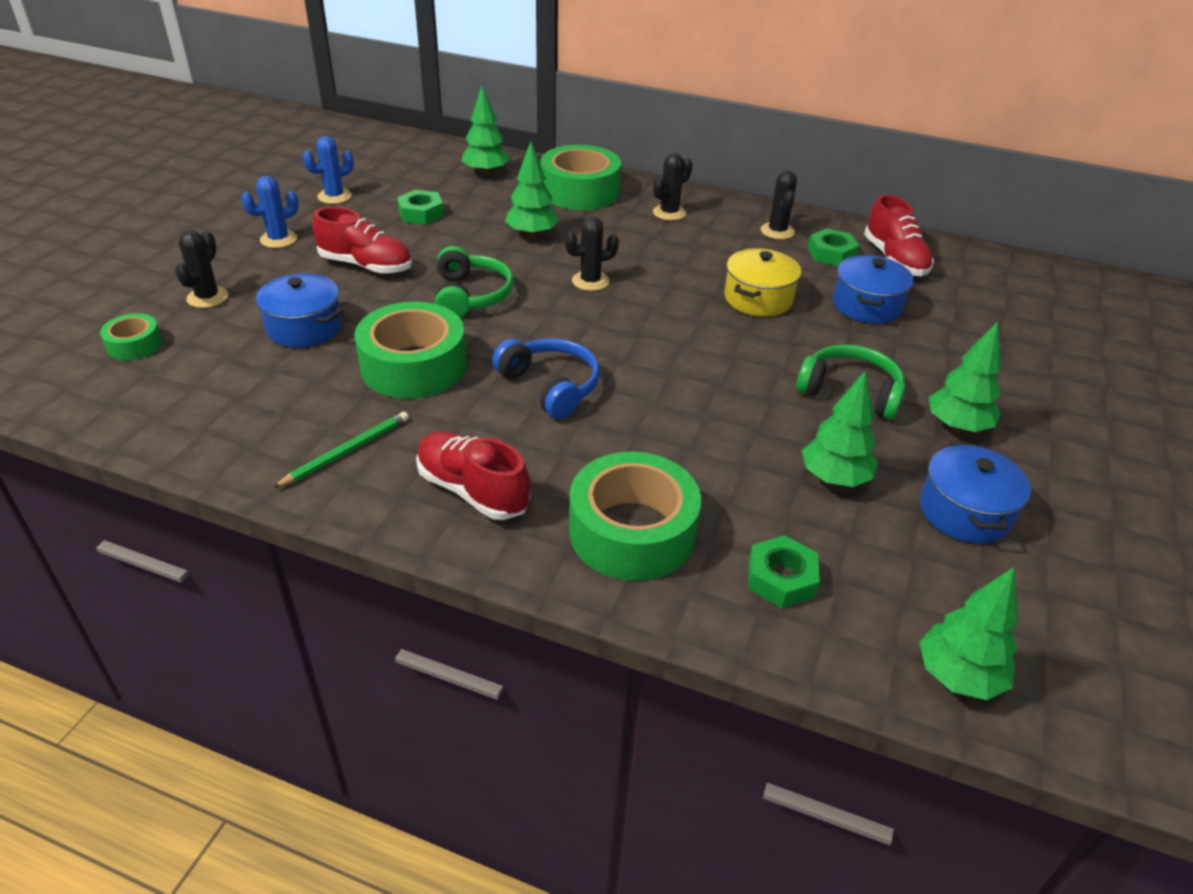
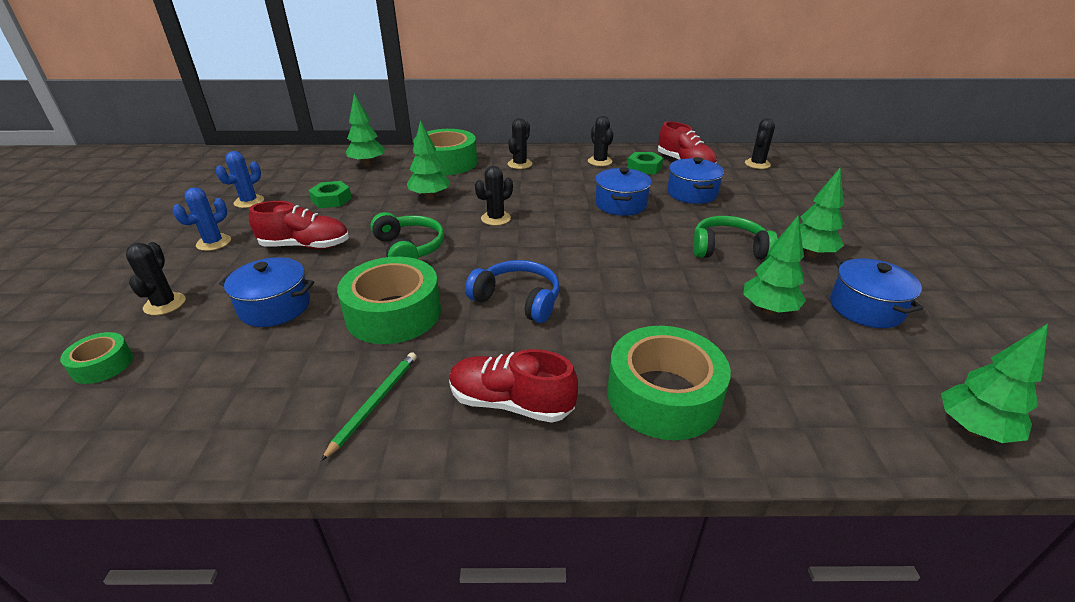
camera: 20 degrees left, 5 degrees down
(758, 299) = (620, 204): yellow pot -> blue pot
(781, 578) = (797, 396): green nut -> none
(1001, 283) = (757, 164): none -> black cactus

